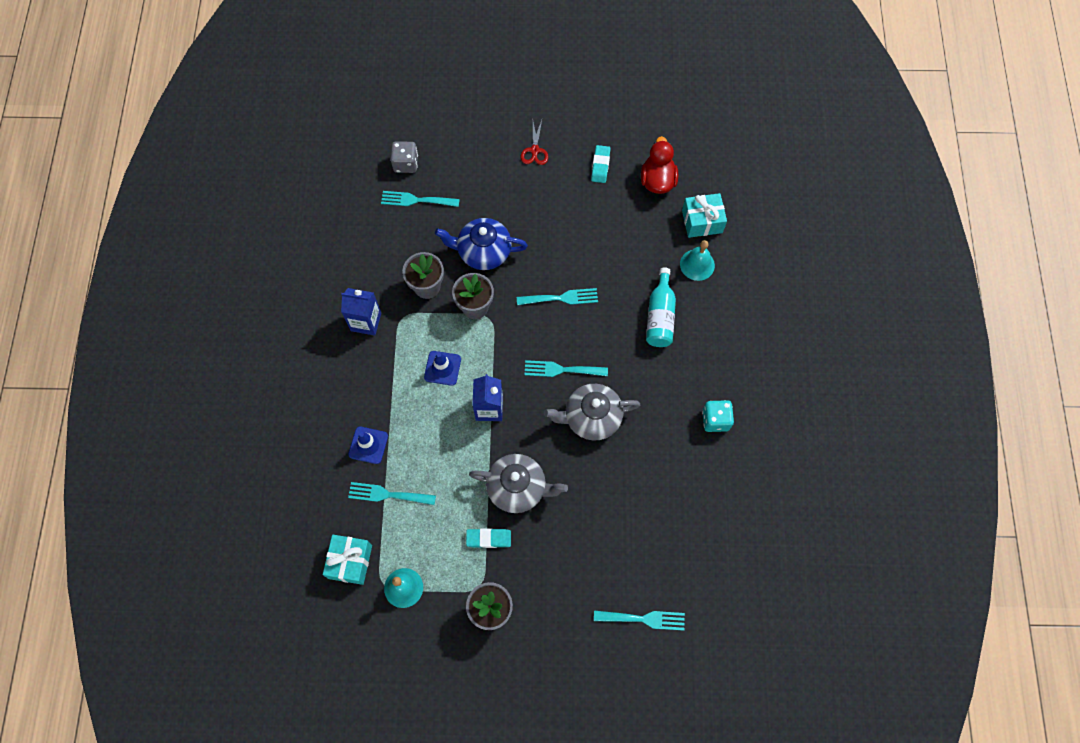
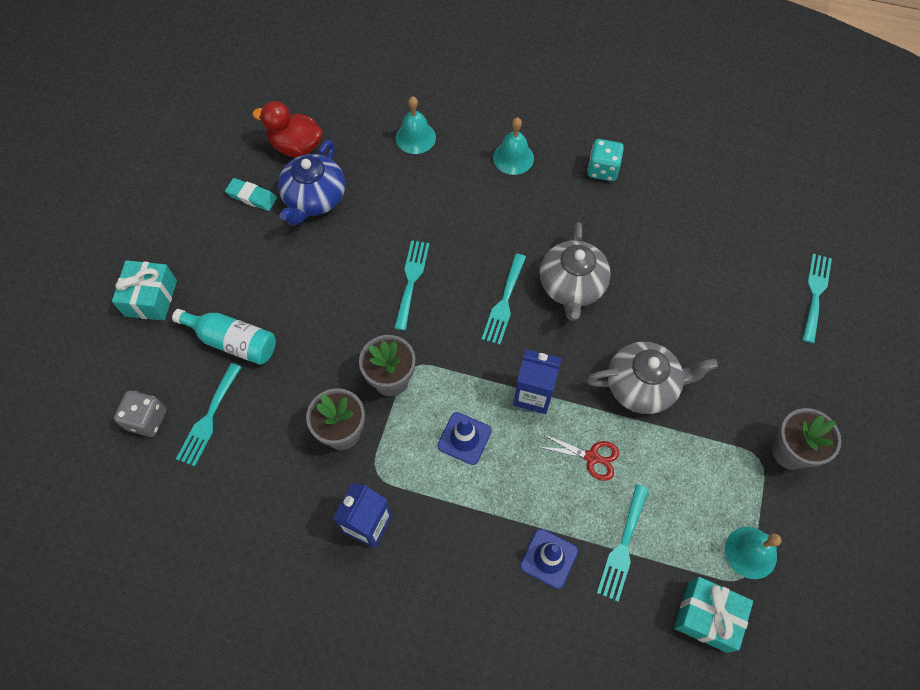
camera: 75 degrees left, 5 degrees down
(483, 251) = (317, 352): blue teapot -> blue teapot (314, 199)
(488, 538) = (701, 434): turquoise eraser -> none
(518, 487) = (642, 386): grey teapot -> grey teapot turned 60 degrees clockwise
(535, 150) = (199, 260): red scissors -> red scissors (591, 457)
(660, 316) = (466, 188): turquoise bottle -> turquoise bottle (233, 341)
(702, 221) = (364, 119): turquoise gift -> turquoise gift (151, 298)
(703, 345) = (513, 158): none -> turquoise bell

